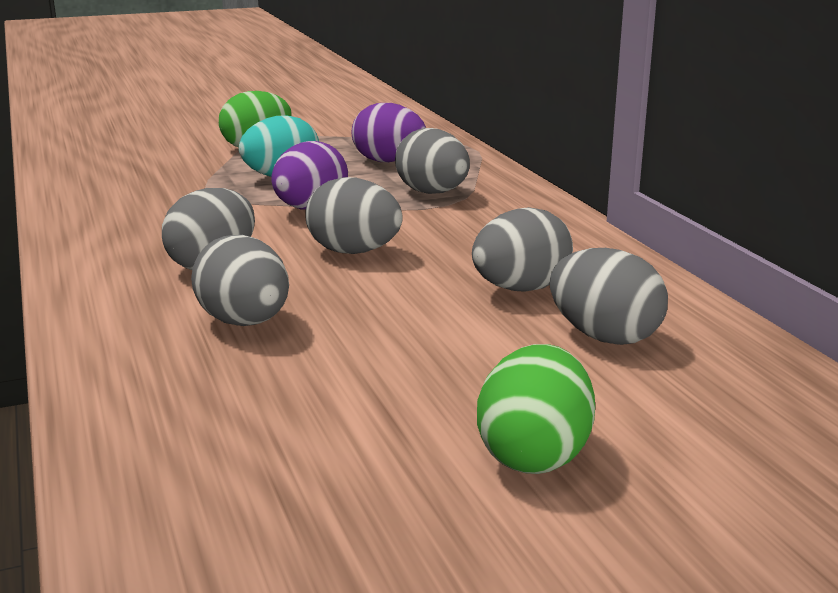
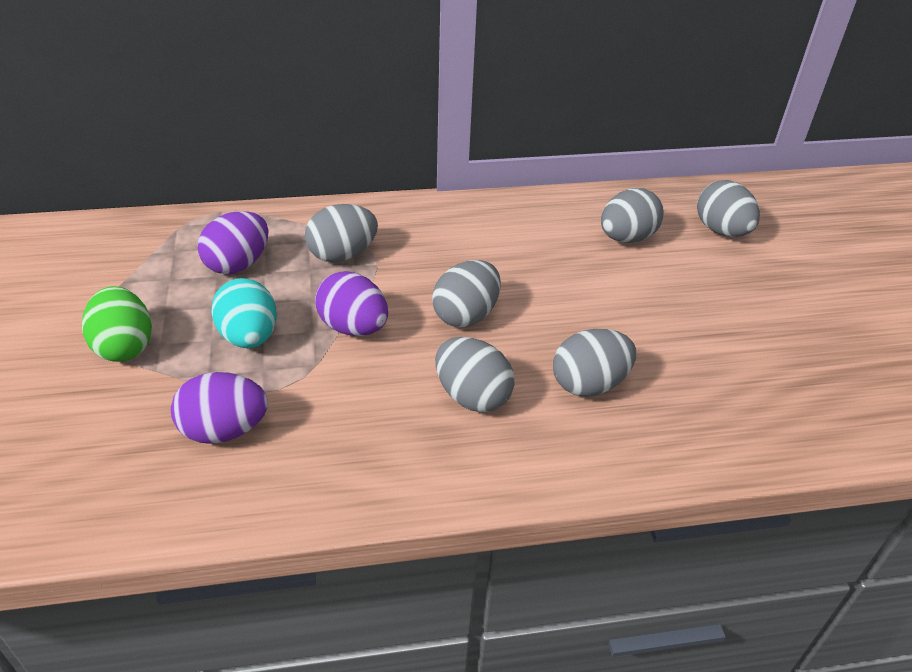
camera: 80 degrees left, 20 degrees up
(157, 185) = (224, 430): none -> purple egg
(520, 289) = (553, 252): grey egg -> grey egg (721, 231)
(534, 455) = (758, 291): green egg -> none

